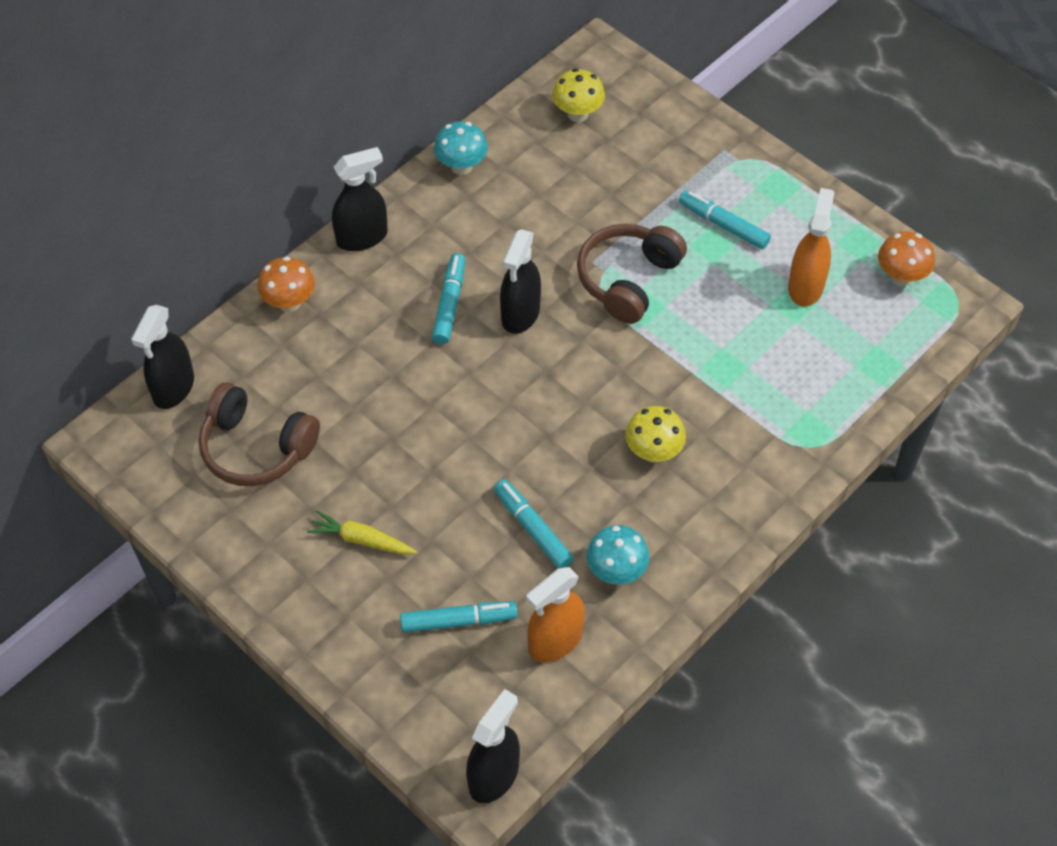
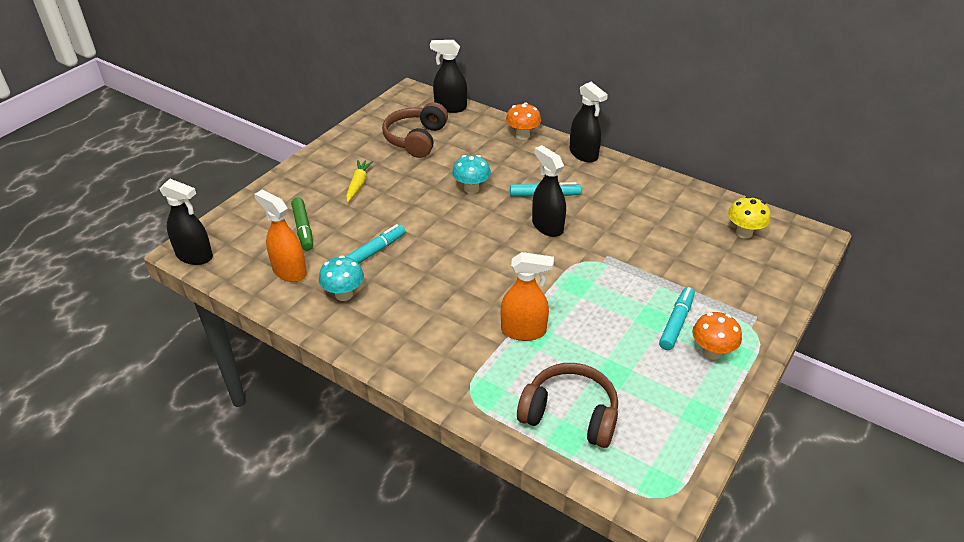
camera: 80 degrees right, 15 degrees down
(459, 621) = (303, 229): turquoise marker -> green marker
(461, 166) = (663, 186): turquoise mushroom -> turquoise mushroom (471, 189)
(520, 314) = (547, 226): black spray bottle -> black spray bottle turned 45 degrees clockwise
(628, 280) = (598, 275): brown headphones -> brown headphones (570, 415)
(653, 452) = (446, 303): yellow mushroom -> none
(805, 286) = (635, 380): orange spray bottle -> orange spray bottle (523, 331)
(900, 277) = (674, 448): orange mushroom -> orange mushroom (712, 352)

